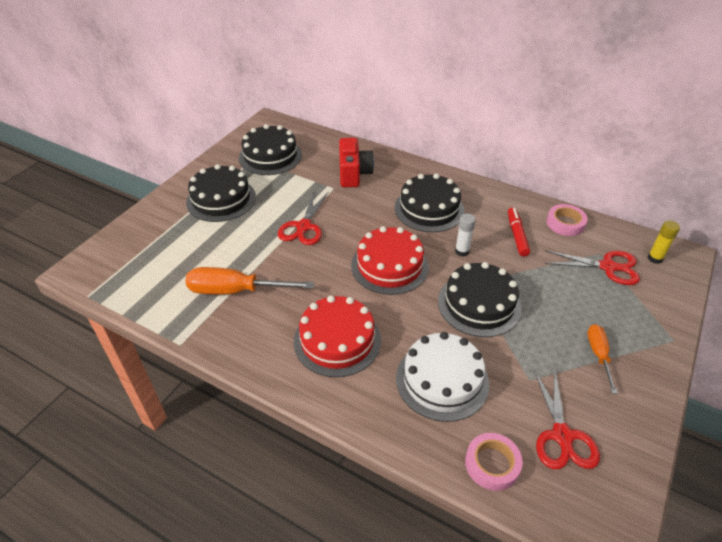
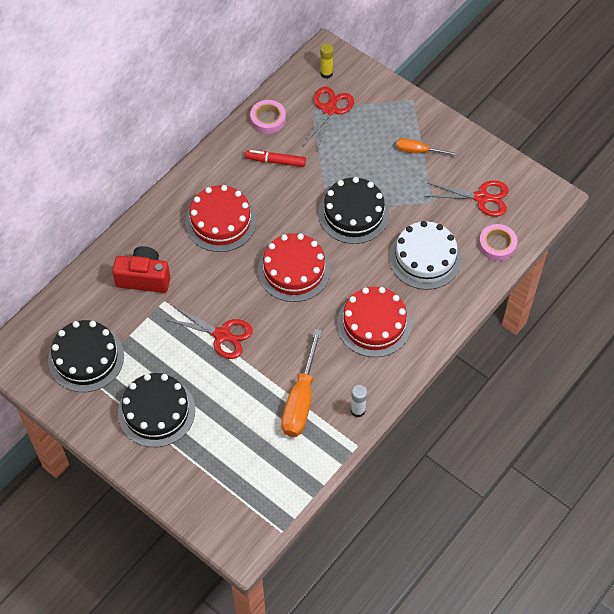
camera: 80 degrees left, 15 degrees up
(429, 209) = (220, 221): black cake -> red cake
(462, 251) = (287, 209): white glue stick -> white glue stick (358, 410)

